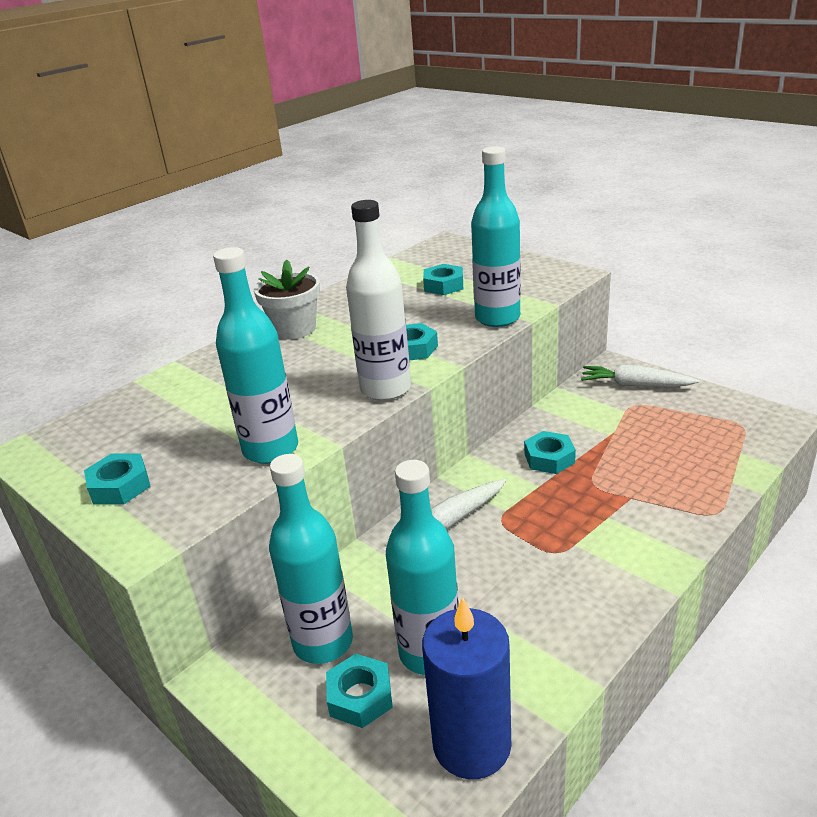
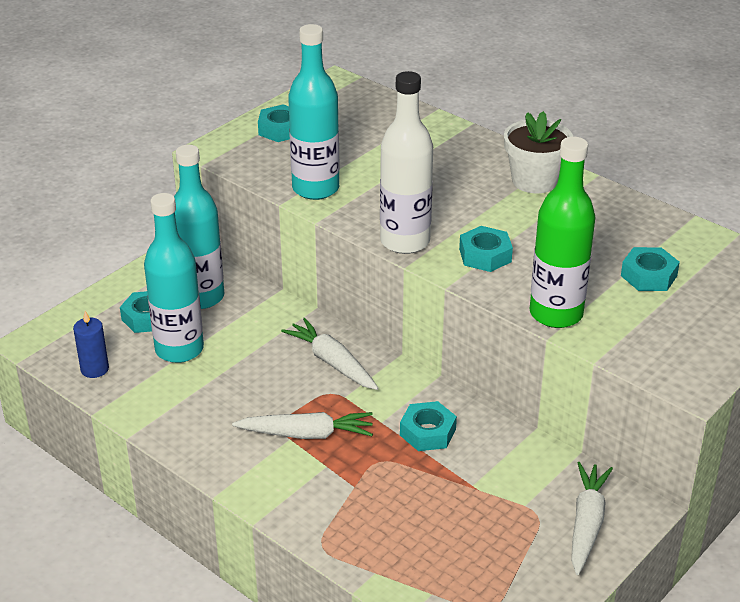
camera: 85 degrees right, 5 degrees up
(472, 744) = (94, 369): blue candle -> blue candle, size x0.51
(497, 318) = (556, 314): turquoise bottle -> green bottle
(566, 532) = (307, 434): none -> white carrot

